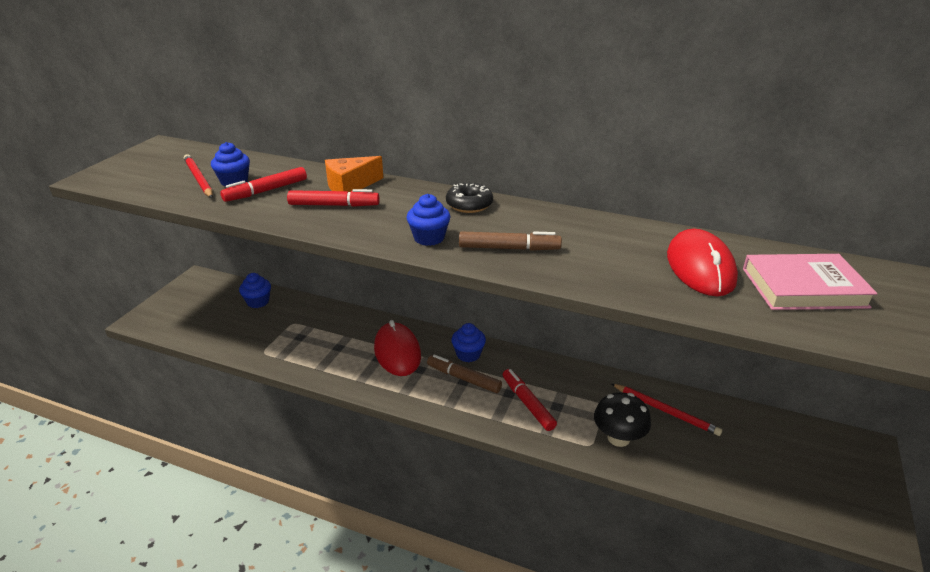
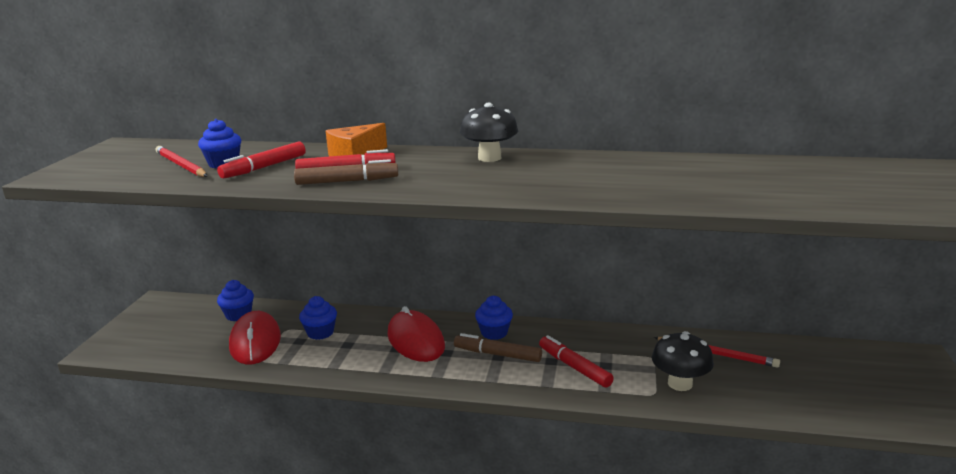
camera: 10 degrees left, 10 degrees down
(429, 238) = (463, 184): blue cupcake -> blue cupcake (320, 333)
(469, 205) = (489, 158): black donut -> black mushroom
(509, 248) = (549, 184): brown marker -> brown marker (347, 181)
(700, 267) = (742, 179): red mouse -> red mouse (255, 342)
(803, 287) = (844, 182): pink book -> none

